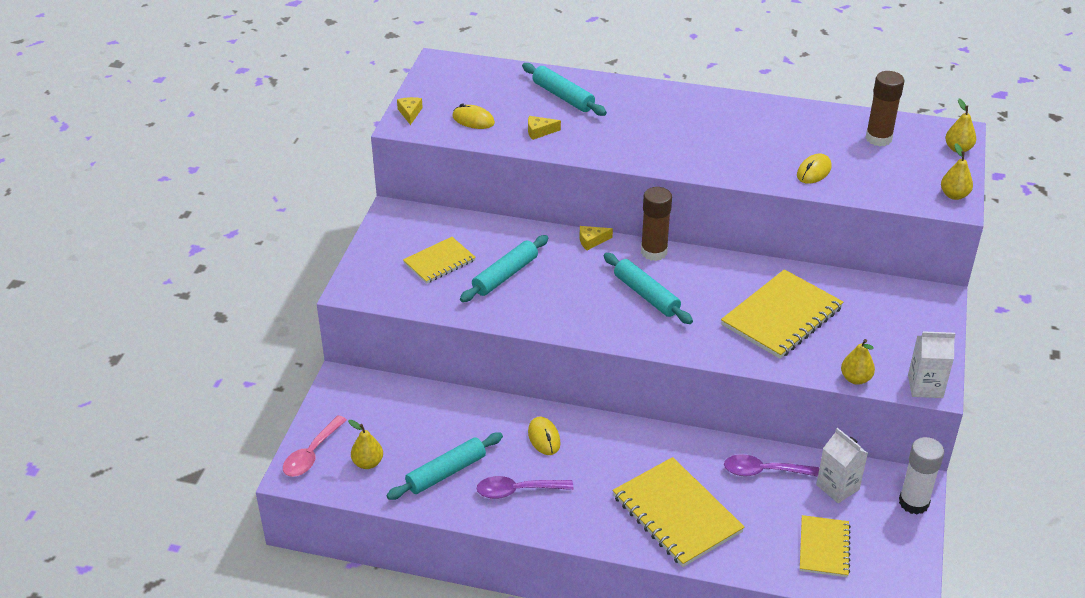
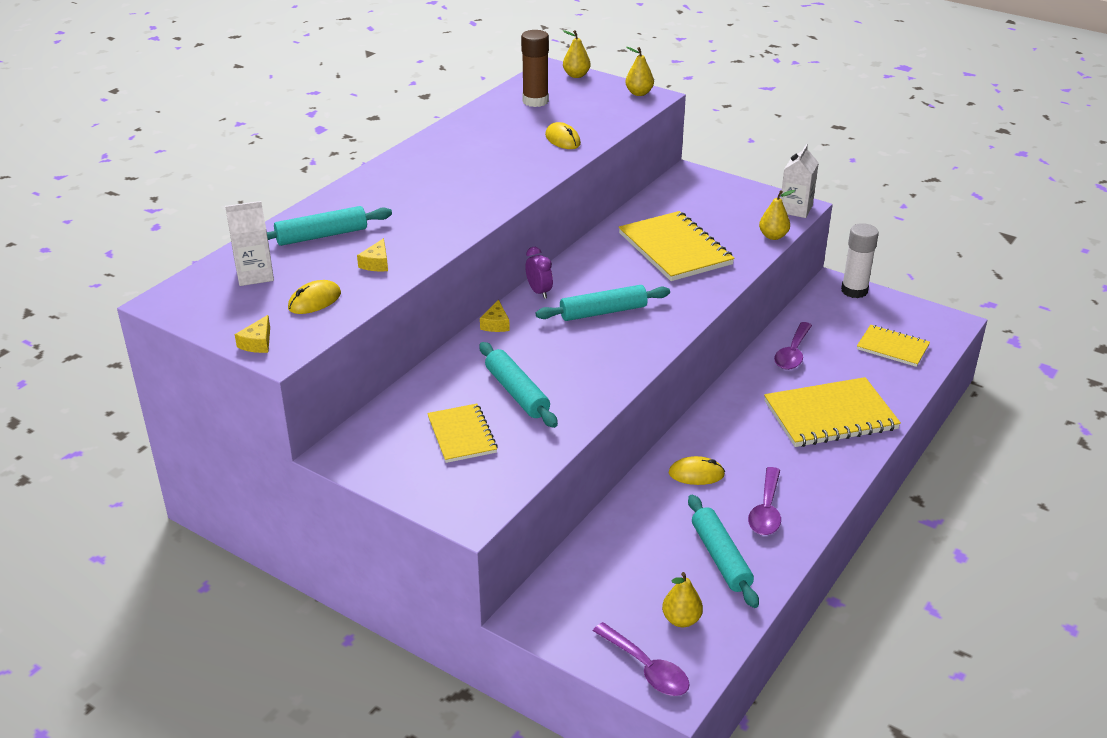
camera: 70 degrees left, 5 degrees down
(311, 454) = (647, 668): pink spoon -> purple spoon
(410, 113) = (257, 343): yellow cheese -> yellow cheese turned 90 degrees counterclockwise
(654, 252) = (539, 292): brown glue stick -> purple clock
(837, 487) = (825, 321): white carton -> white carton (255, 275)

